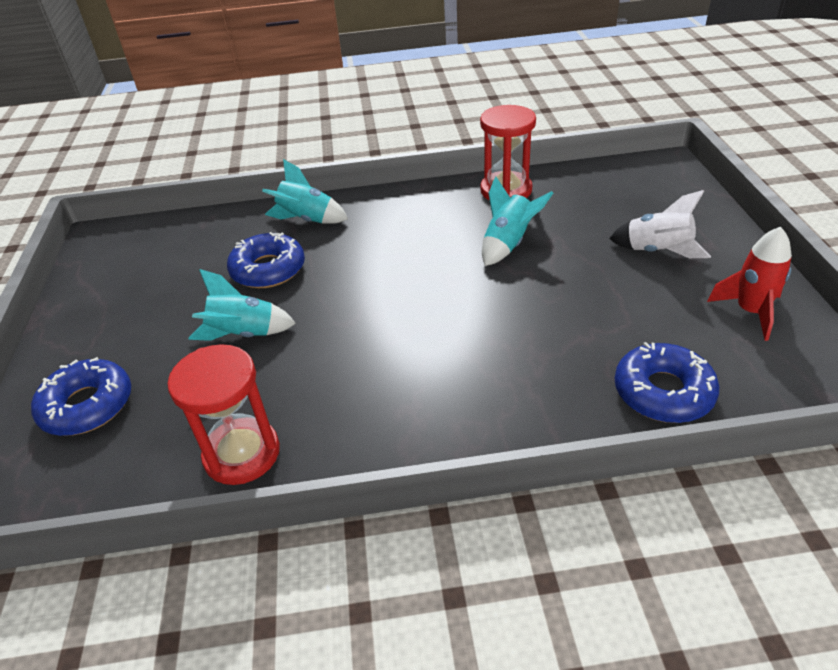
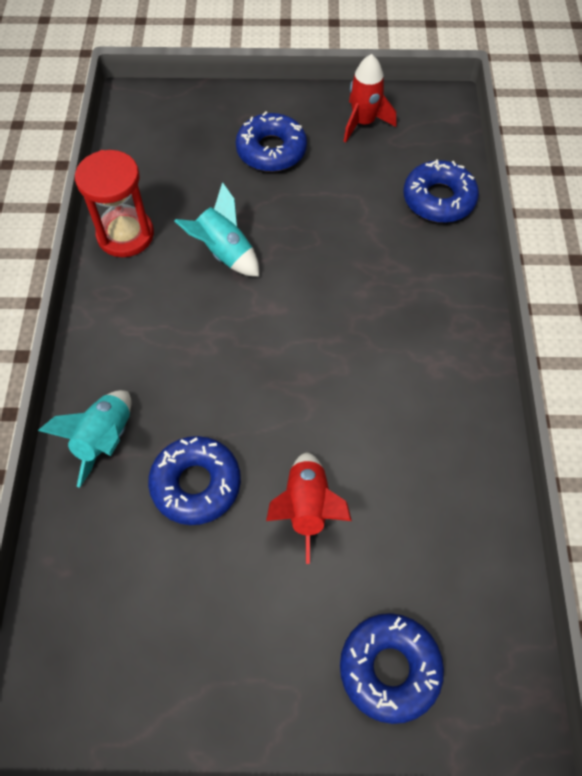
camera: 85 degrees left, 20 degrees up
(242, 454) = (470, 502): red hourglass -> none
(243, 334) = (307, 507): turquoise rocket -> red rocket
(657, 251) = (271, 150): white rocket -> blue donut

